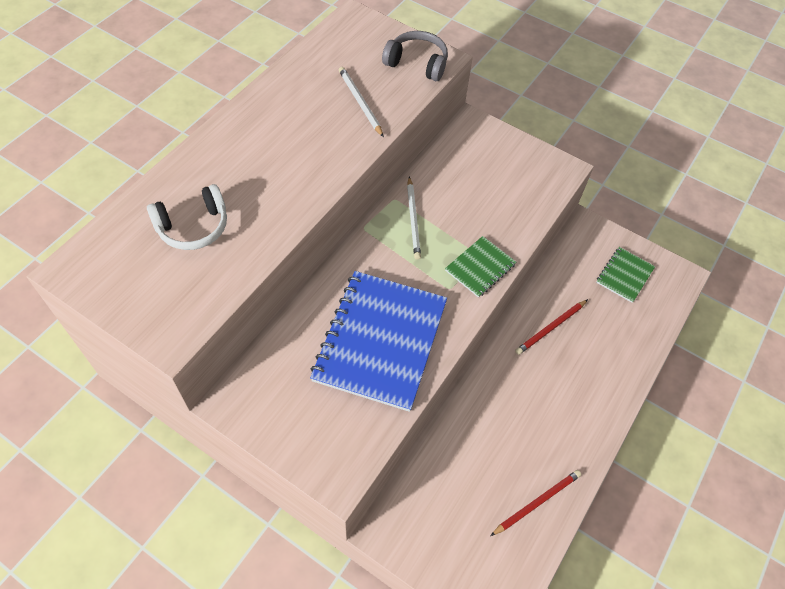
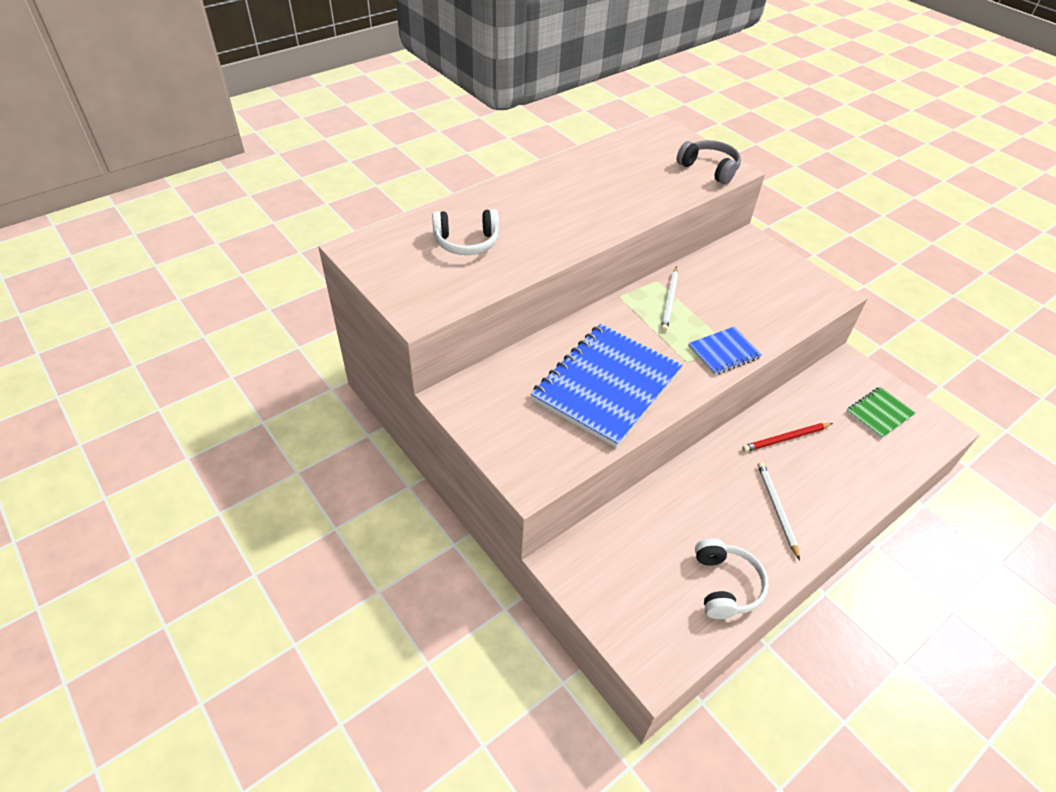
camera: 20 degrees right, 10 degrees down
(360, 103) = (646, 186): white pencil -> white pencil (776, 509)
(480, 267) = (723, 352): green notebook -> blue notebook
(536, 502) = (725, 585): red pencil -> white headphones

